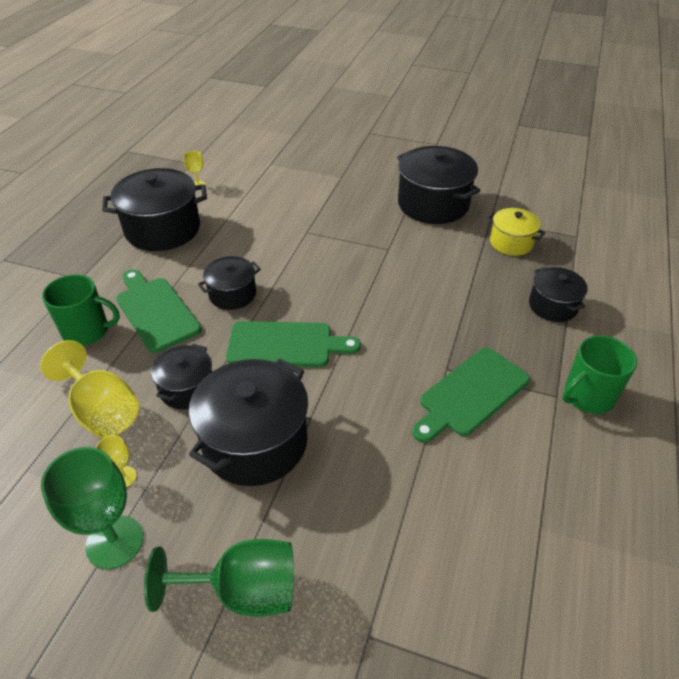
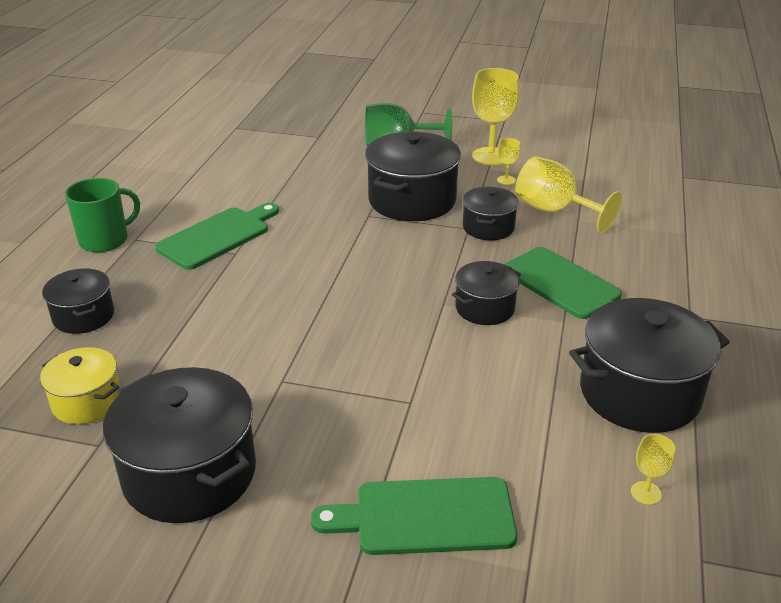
camera: 175 degrees right, 10 degrees down
(87, 331) = (625, 264): green mug -> none
(114, 542) = (490, 156): green goblet -> yellow goblet
(285, 345) = (404, 263): green cutting board -> green cutting board (425, 517)

